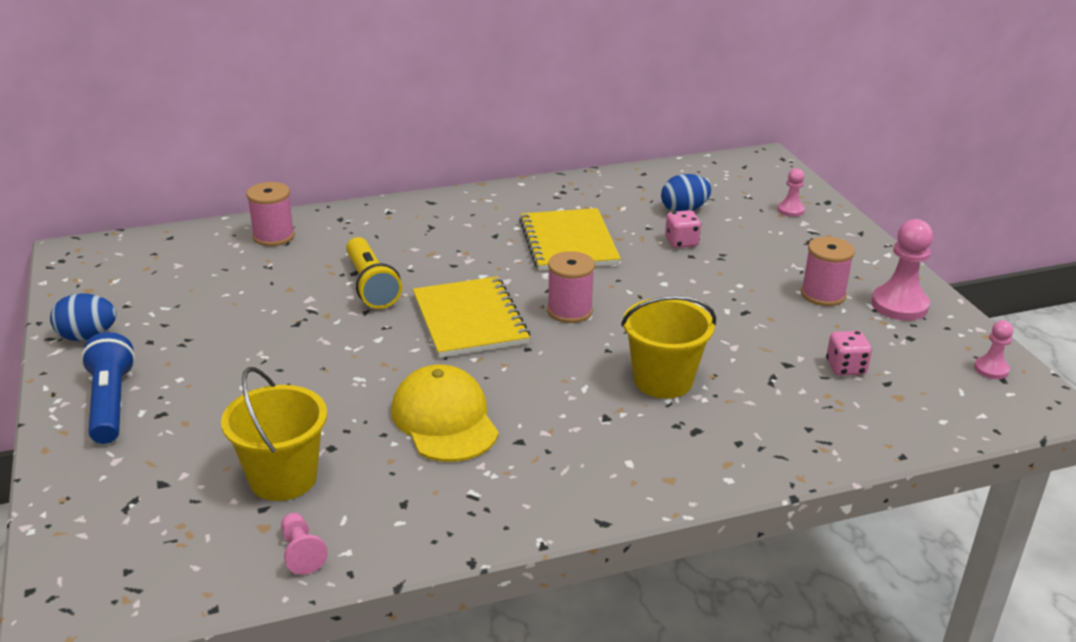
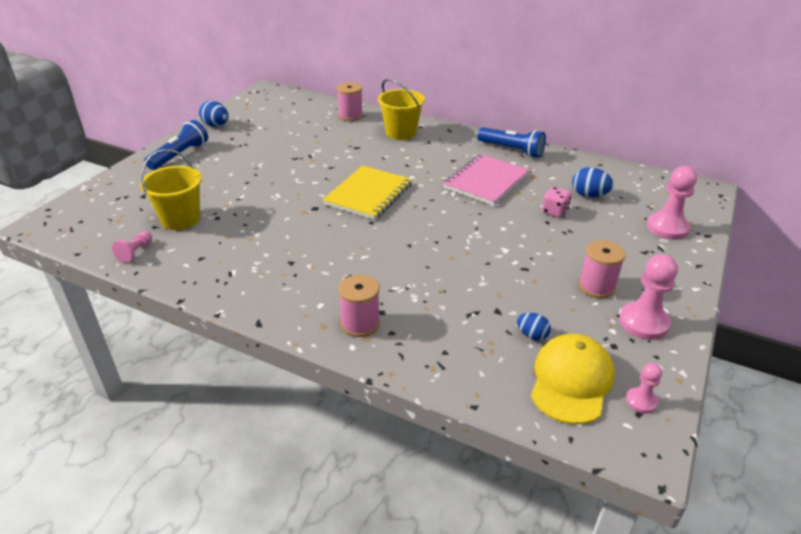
camera: 45 degrees right, 5 degrees up
(371, 285) = (353, 156): yellow flashlight -> none
(444, 420) = (278, 233): yellow cap -> yellow cap (571, 381)
(537, 196) = (512, 150): none -> blue flashlight
(568, 242) = (486, 181): yellow notebook -> pink notebook
(569, 311) = (424, 215): pink spool -> pink spool (360, 323)
(663, 380) = (409, 276): yellow bucket -> yellow bucket (401, 133)
(790, 210) = (667, 228): pink pawn -> pink pawn, size x1.82
(845, 368) = (532, 335): pink dice -> blue egg

